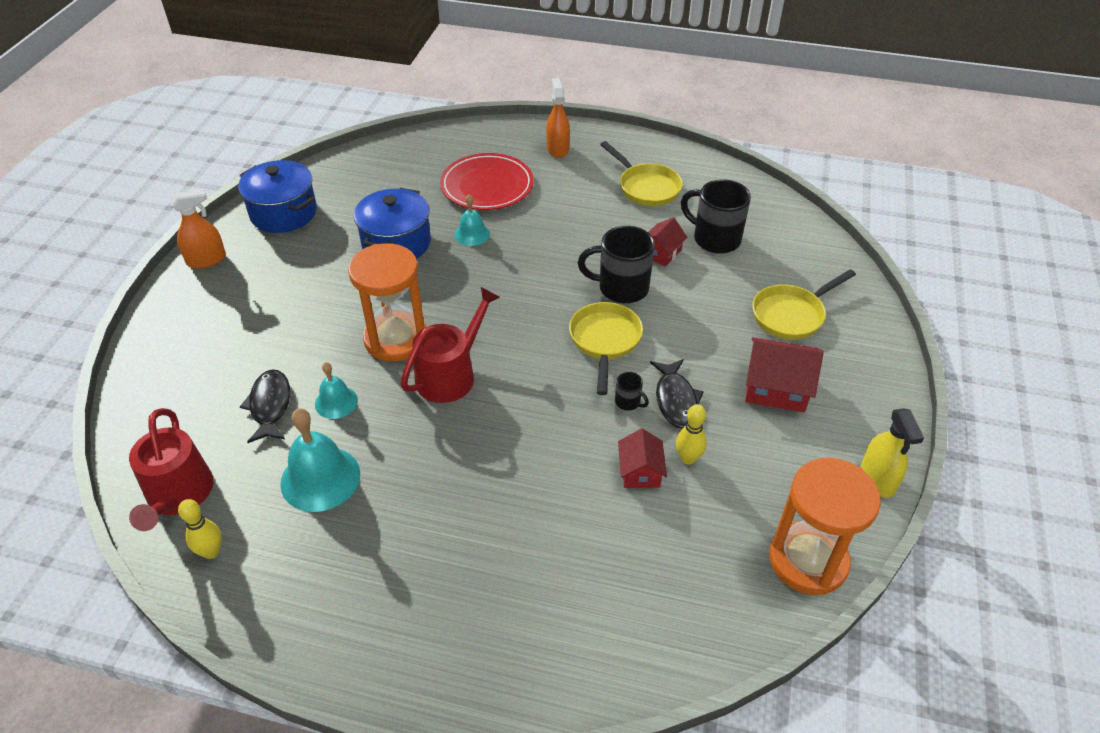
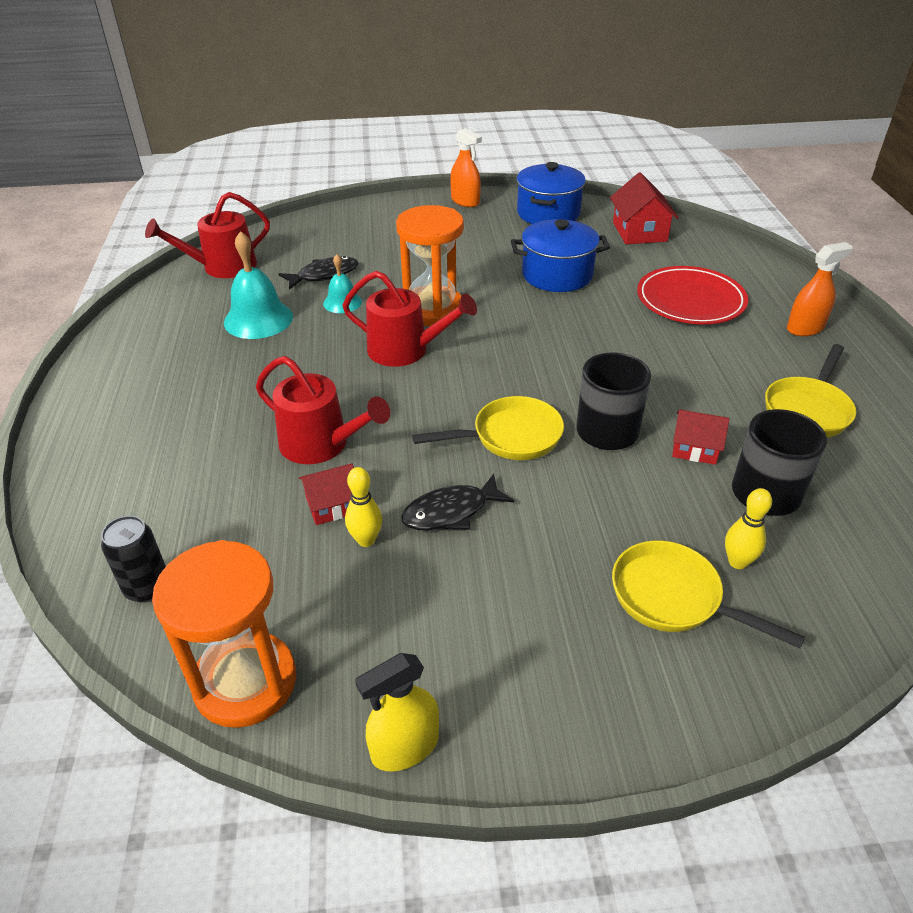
camera: 70 degrees right, 5 degrees down
(211, 552) = (176, 295): yellow bowling pin -> yellow bowling pin (737, 562)
(472, 234) = (607, 311): turquoise bell -> none
(558, 464) = (321, 444): none -> red watering can
(628, 402) = (428, 474): black mug -> none
(693, 619) = (147, 587): none -> black can
(776, 388) = (521, 603): red house -> red house (639, 232)

